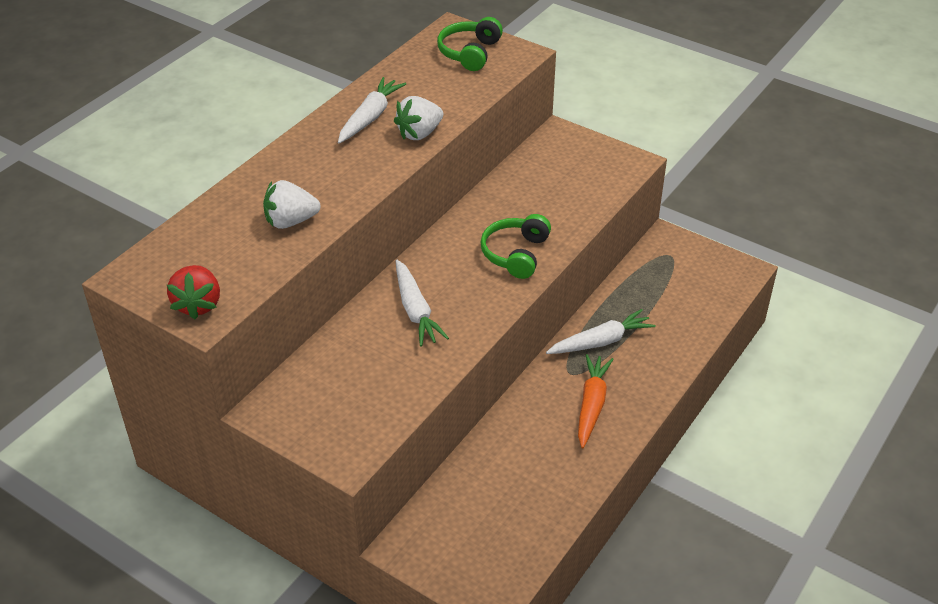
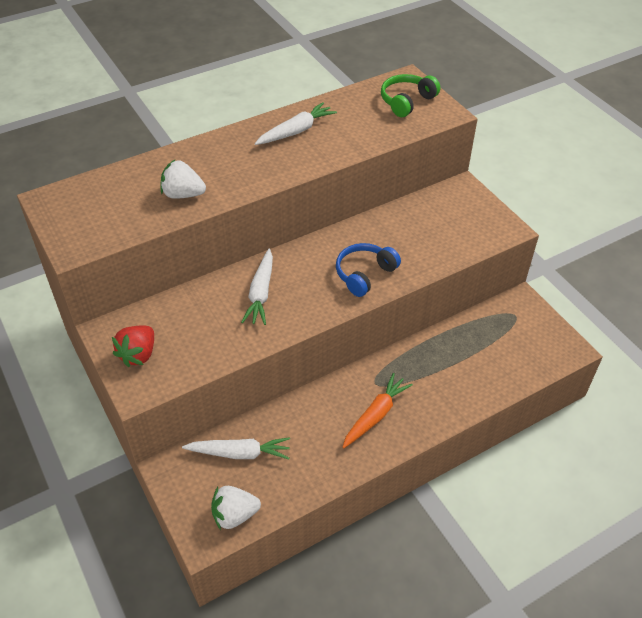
camera: 25 degrees right, 5 degrees up
(198, 304) = (77, 236): red strawberry -> red strawberry (138, 354)
(419, 133) = (323, 155): white strawberry -> white strawberry (234, 515)
(515, 254) = (364, 274): green headphones -> blue headphones
(601, 341) = (415, 366): white carrot -> white carrot (240, 453)

